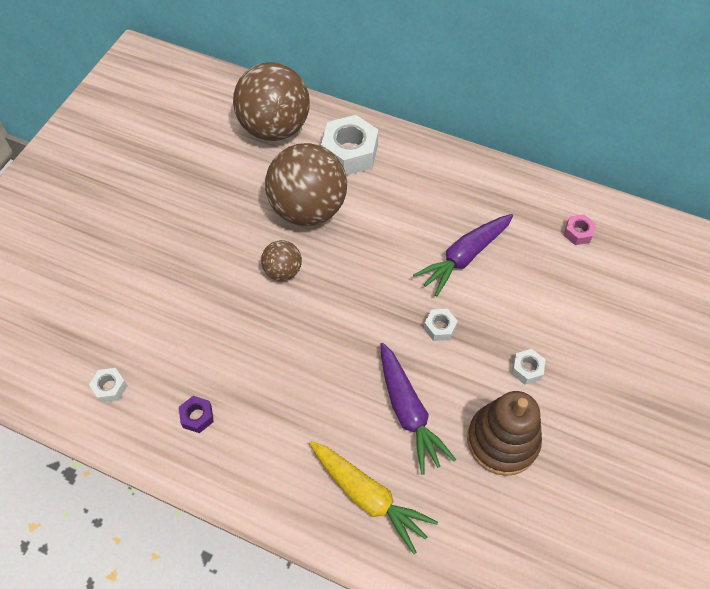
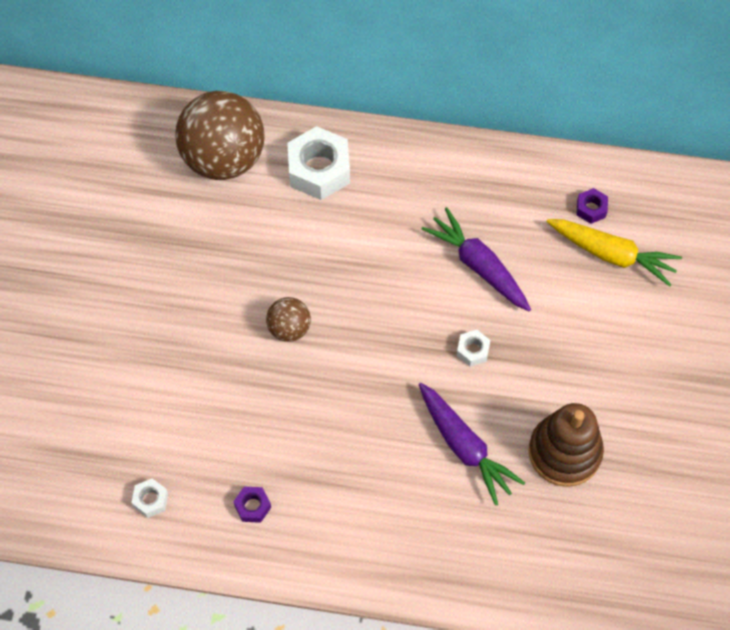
camera: 15 degrees left, 5 degrees up
(308, 209) = (294, 249): brown ball -> none
(368, 496) = (449, 540): yellow carrot -> yellow carrot (612, 254)
(464, 257) = (478, 266): purple carrot -> purple carrot turned 105 degrees clockwise
(526, 369) = (571, 373): white nut -> none
(578, 233) = (591, 209): pink nut -> purple nut

